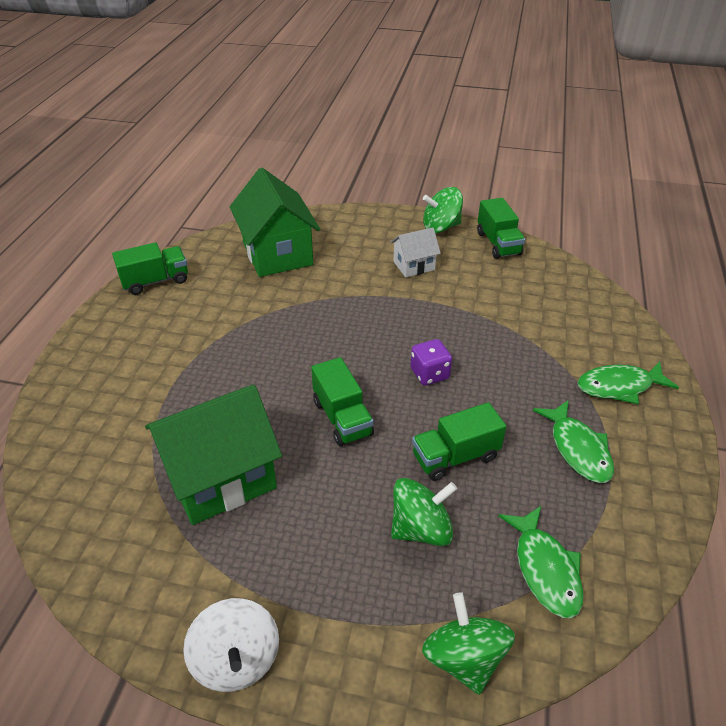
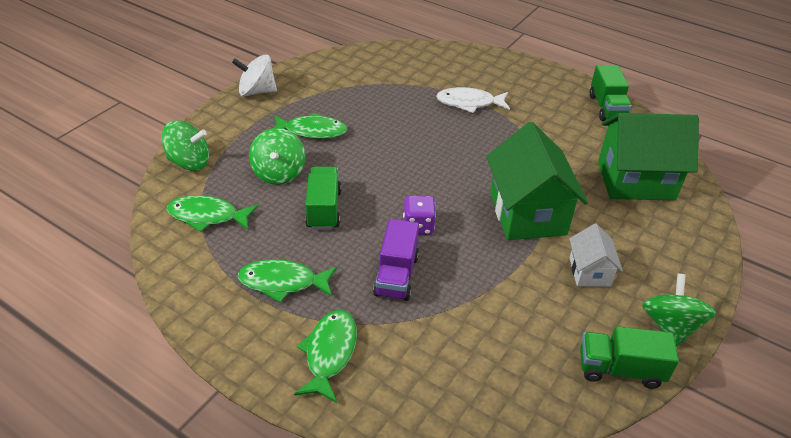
camera: 110 degrees right, 0 degrees up
(183, 386) = (469, 103): none -> white fish
(221, 478) = (376, 105): green house -> green house (527, 213)
(314, 529) = (312, 131): none -> green fish
(342, 418) = (397, 165): green truck -> none
(503, 371) = (396, 275): none -> purple truck

